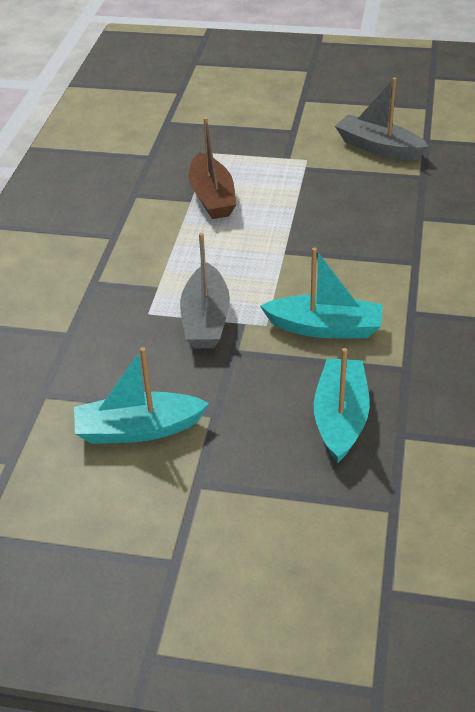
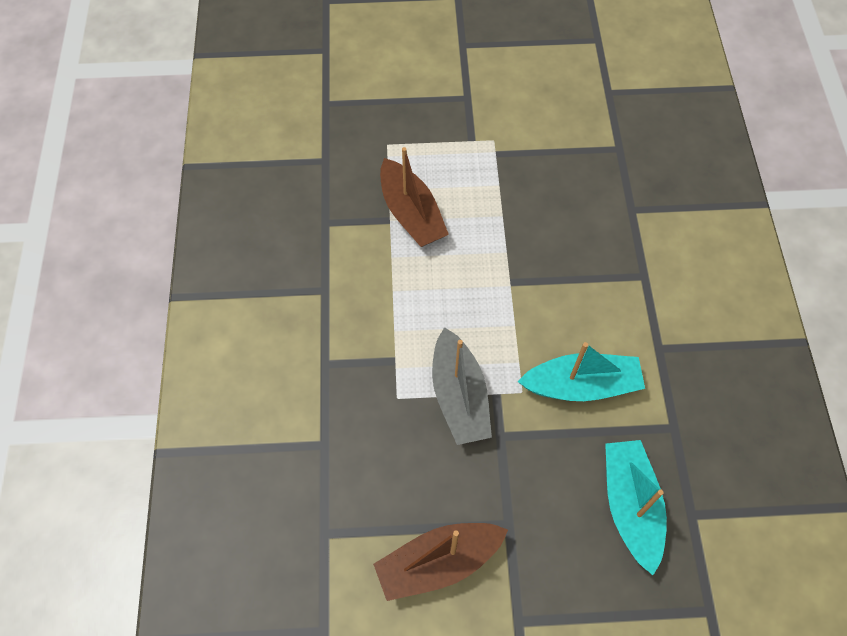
camera: 15 degrees left, 20 degrees up
(138, 429) = (438, 562): turquoise boat -> brown boat
(379, 147) = (563, 111): grey boat -> none

